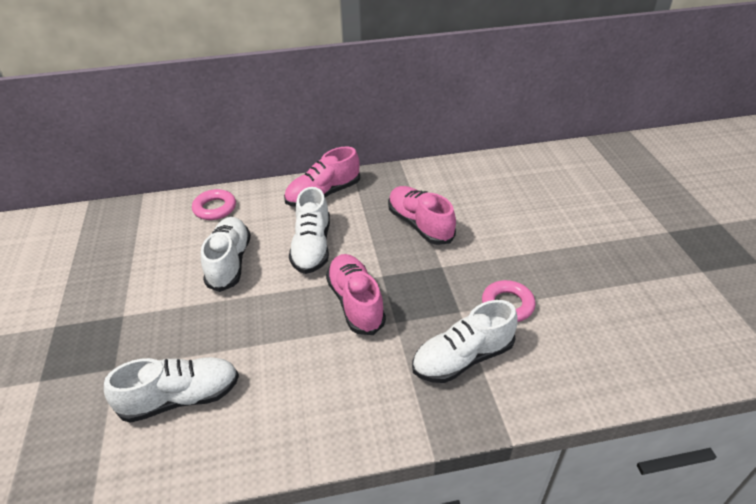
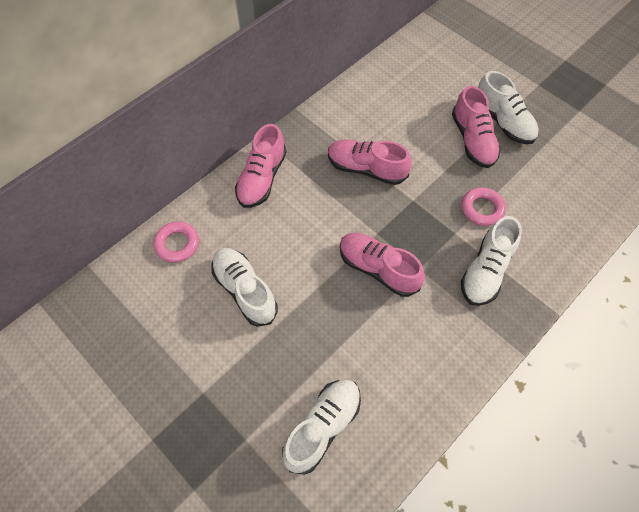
camera: 35 degrees left, 20 degrees up
(312, 247) = (300, 237): white shoe -> white shoe (503, 121)
(549, 246) = (472, 140): none -> pink shoe

